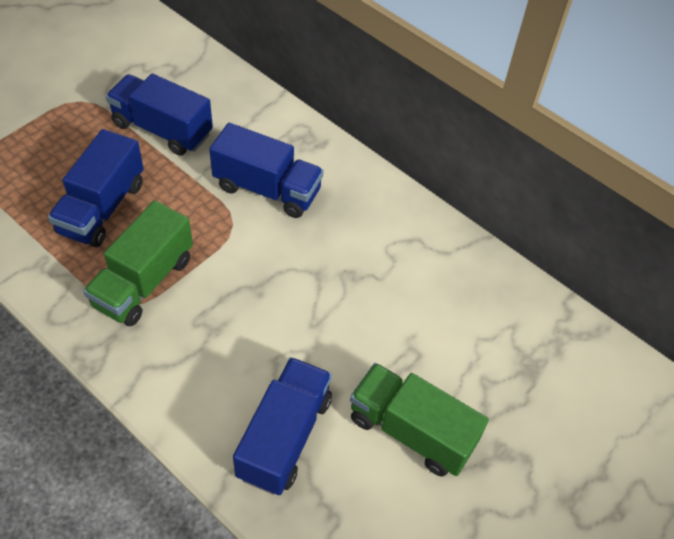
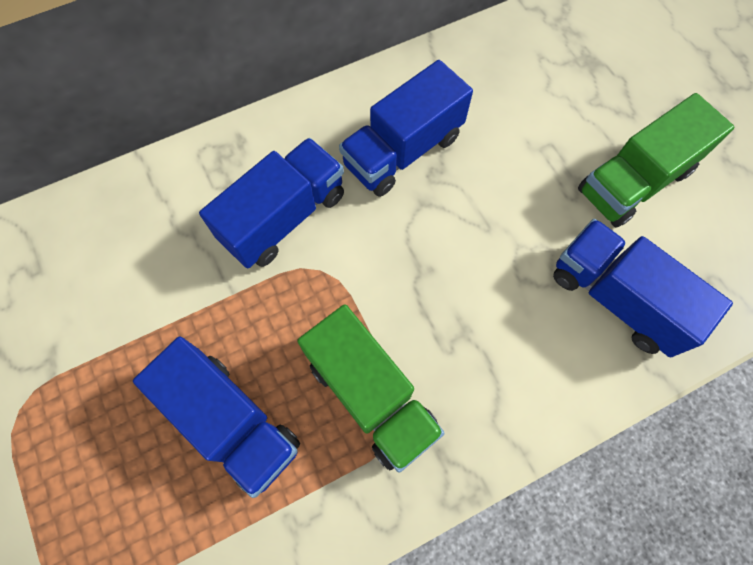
camera: 65 degrees left, 15 degrees up
(162, 129) = (129, 311): blue truck -> blue truck (403, 151)

